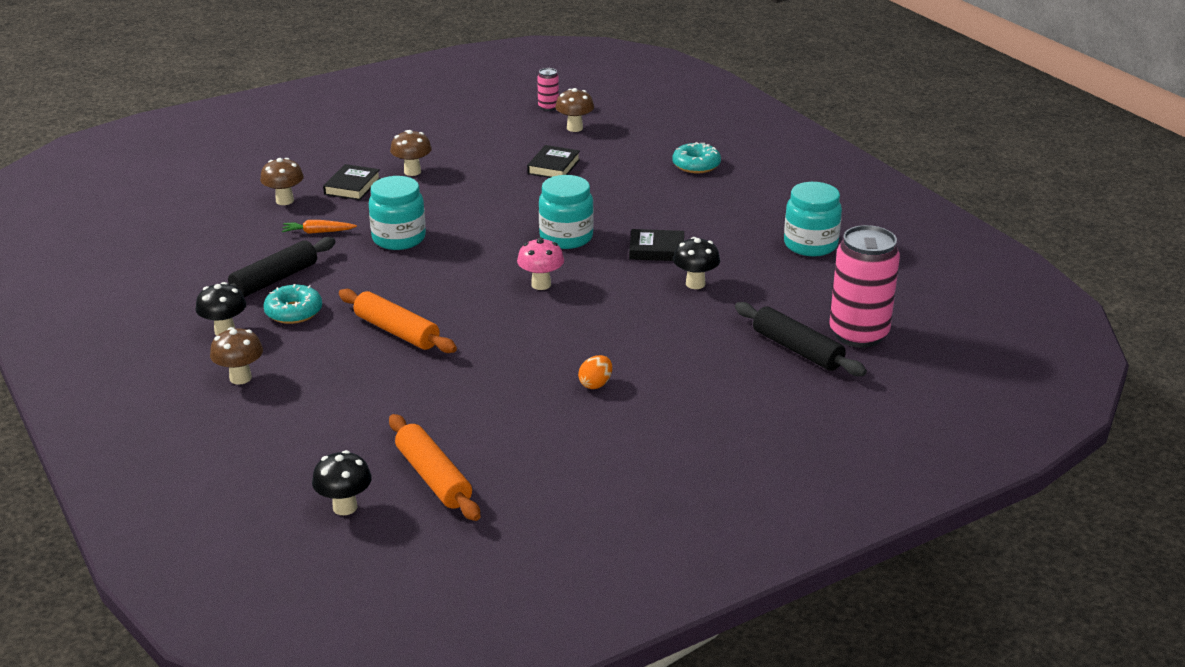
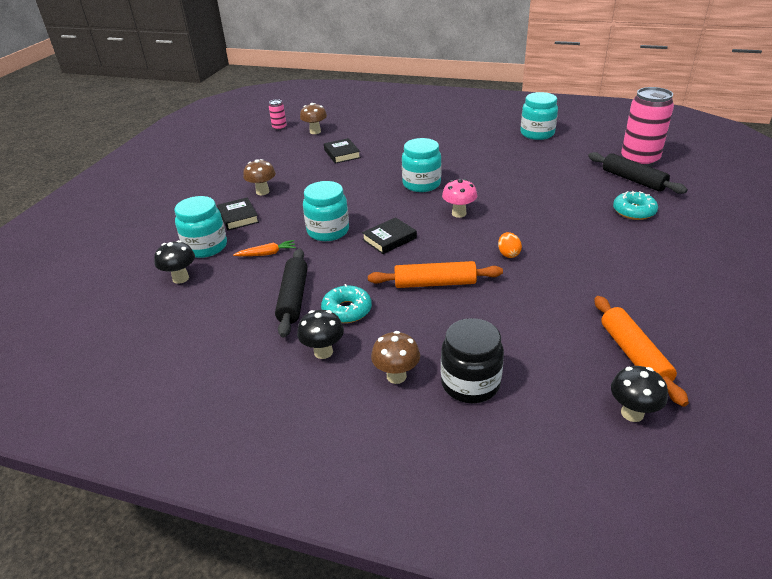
camera: 40 degrees left, 5 degrees up
(278, 415) = (470, 383): none -> black jar
(285, 201) = (206, 247): brown mushroom -> turquoise jar
(318, 232) = (267, 254): orange carrot -> orange carrot turned 150 degrees counterclockwise
(433, 477) = (633, 355): orange rolling pin -> orange rolling pin turned 60 degrees clockwise
(595, 384) = (593, 247): orange egg -> orange egg (508, 254)
(656, 250) = (477, 168): black book -> black book (389, 239)
(695, 284) = (528, 174): black mushroom -> black mushroom (180, 278)
(696, 165) = (413, 123): turquoise donut -> turquoise donut (634, 211)
(797, 349) = (633, 180): black rolling pin -> black rolling pin turned 45 degrees clockwise

